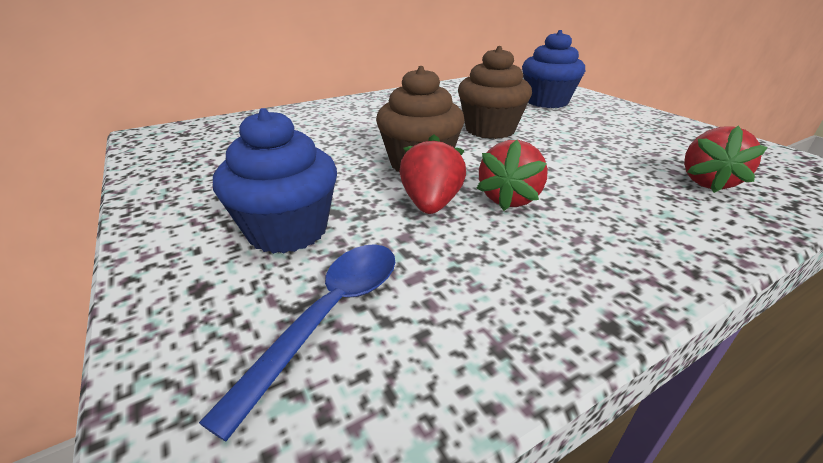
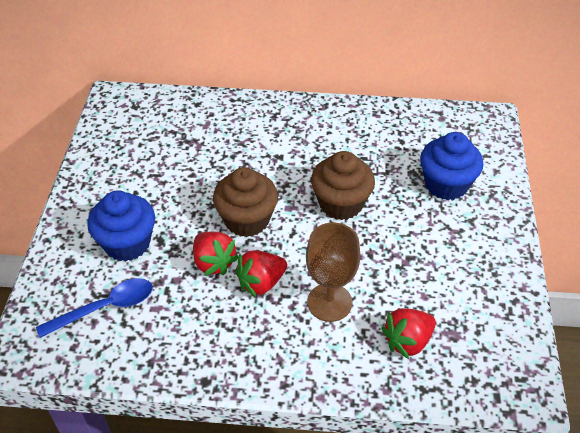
camera: 35 degrees right, 15 degrees up
(431, 204) = (213, 262): red strawberry -> red strawberry turned 105 degrees clockwise
(597, 185) = (329, 302): none -> brown goblet

